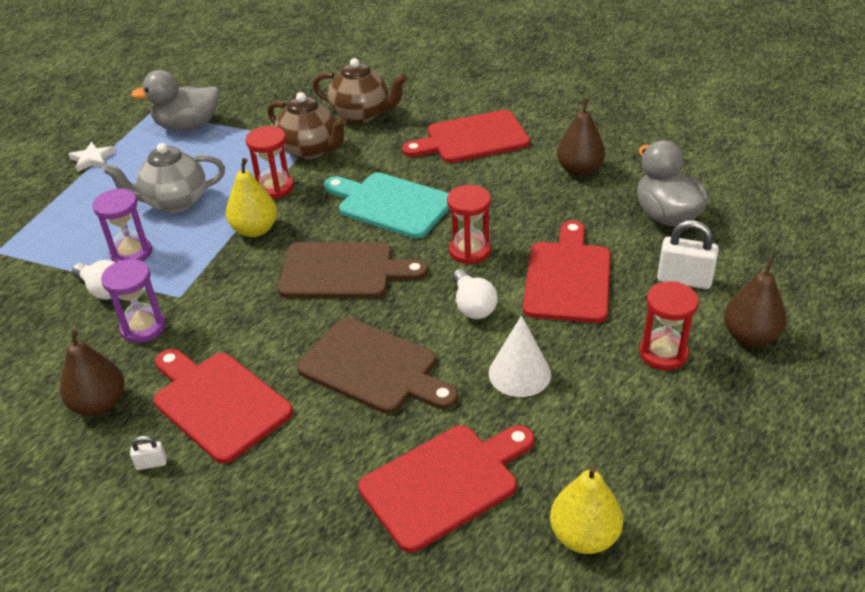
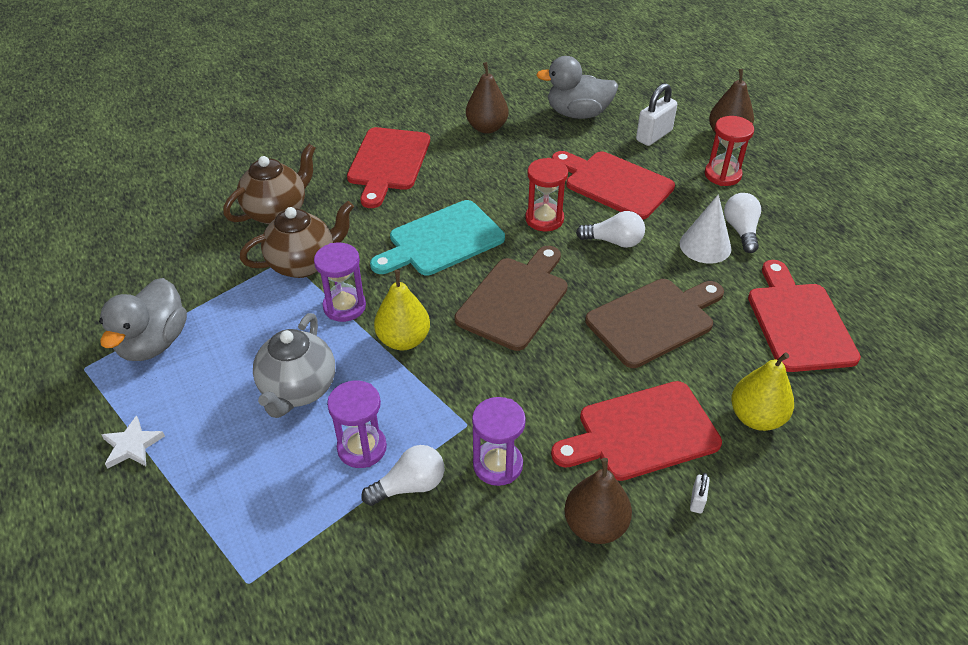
camera: 65 degrees left, 5 degrees up
(275, 188) = (344, 306): red hourglass -> purple hourglass
(570, 395) = (741, 230): none -> white light bulb
(584, 536) = (872, 274): yellow pear -> yellow pear (756, 417)

